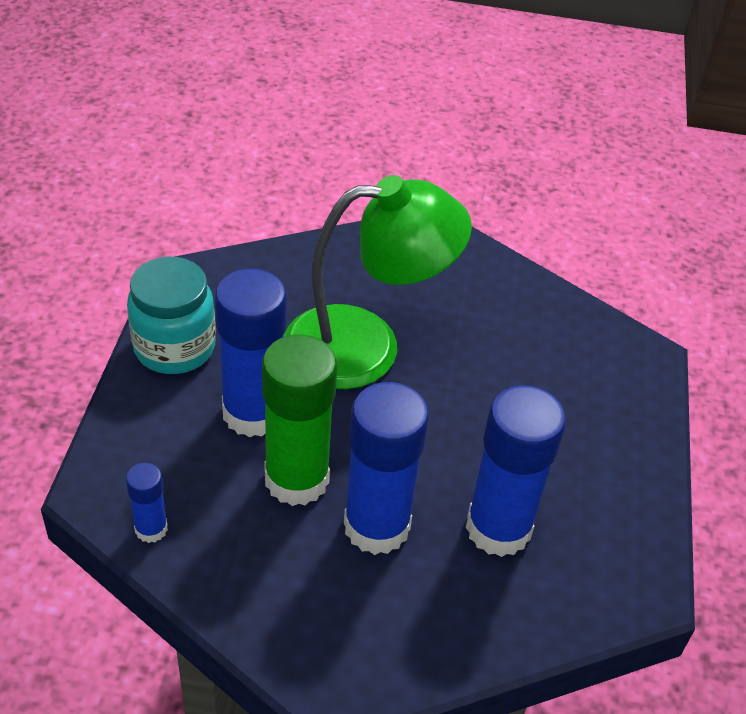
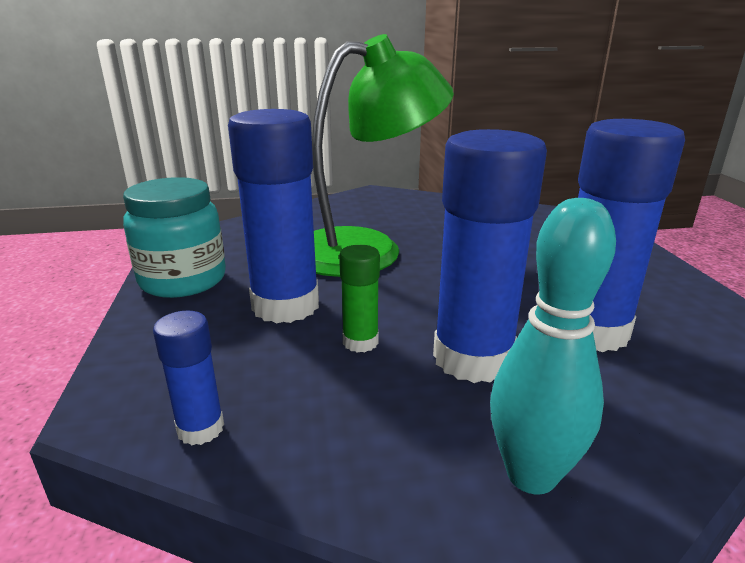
camera: 15 degrees left, 20 degrees down
(296, 479) = (360, 342): green glue stick -> green glue stick, size x0.48
(349, 638) = (531, 475): none -> turquoise bowling pin

